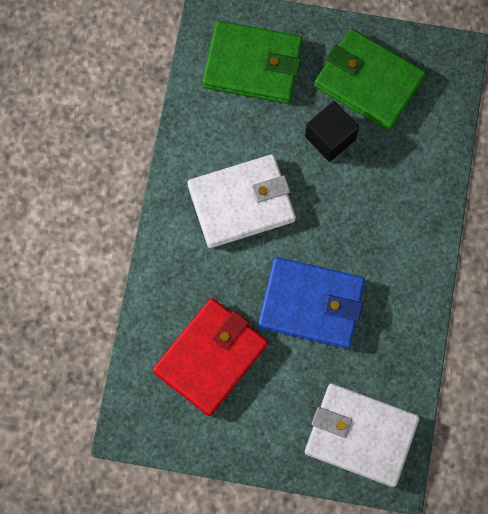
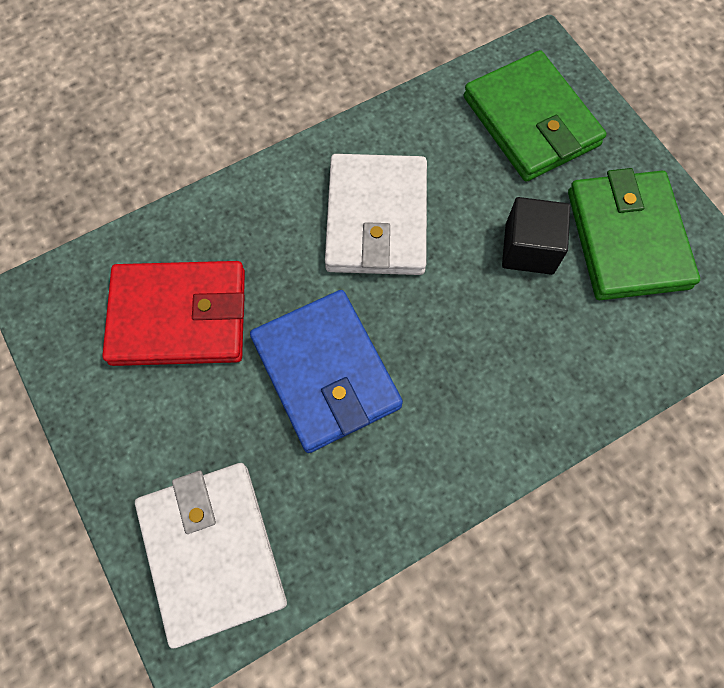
camera: 50 degrees right, 5 degrees down
(241, 203) = (376, 219): white wallet -> white wallet turned 60 degrees clockwise

